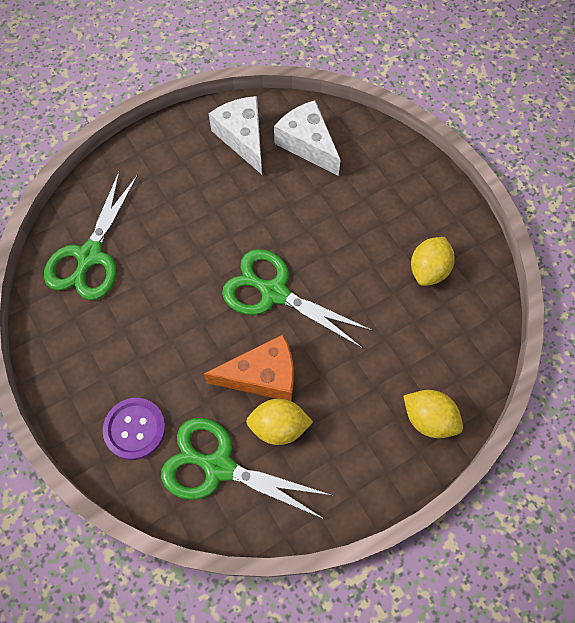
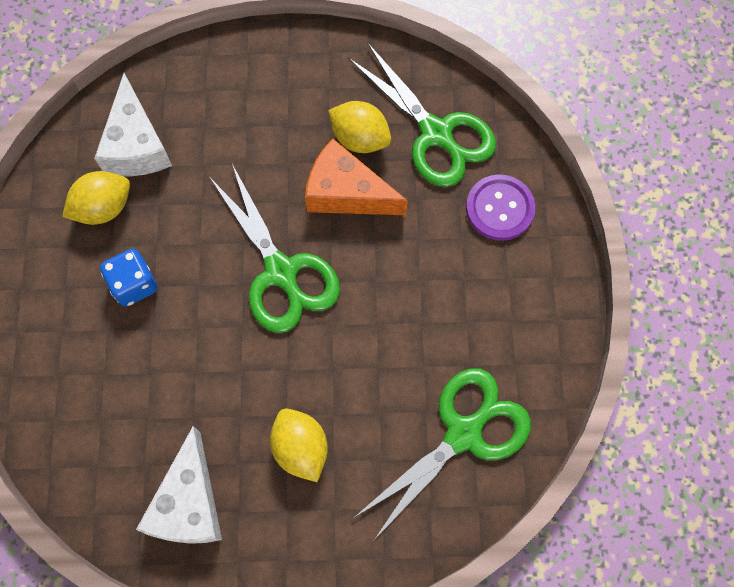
camera: 150 degrees left, 5 degrees up
(307, 144) = (116, 445): white cheese -> white cheese (136, 145)
(367, 233) = (134, 284): none -> blue dice
(428, 419) = (218, 74): yellow lemon -> yellow lemon (300, 448)

